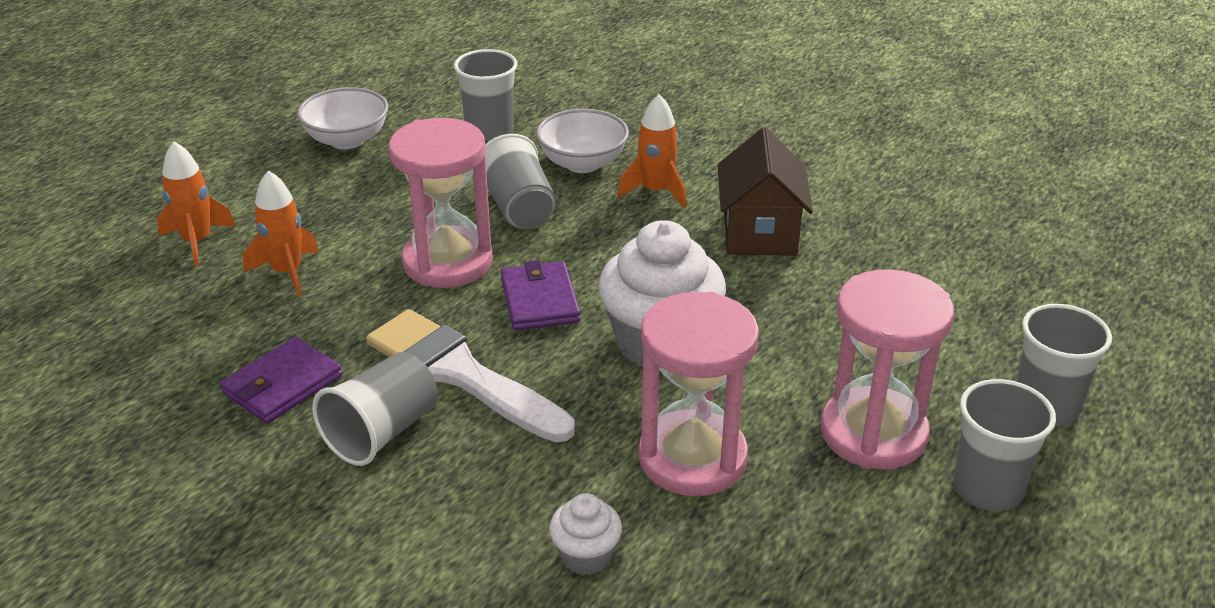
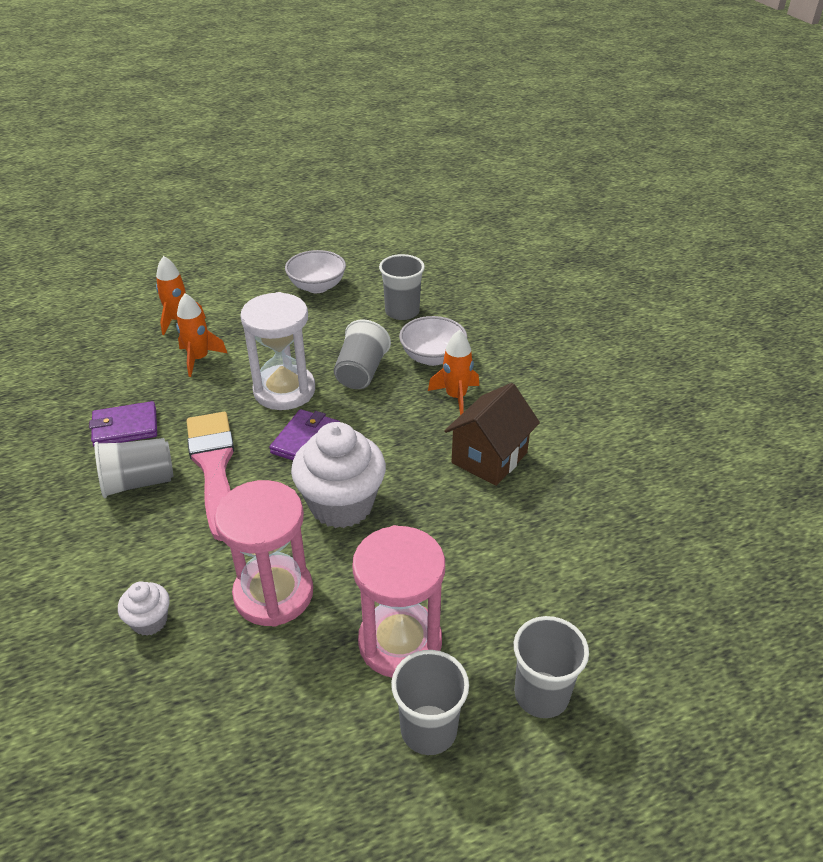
camera: 35 degrees right, 5 degrees up
(448, 262) = (284, 390): pink hourglass -> white hourglass
(461, 374) = (214, 467): white brush -> pink brush

